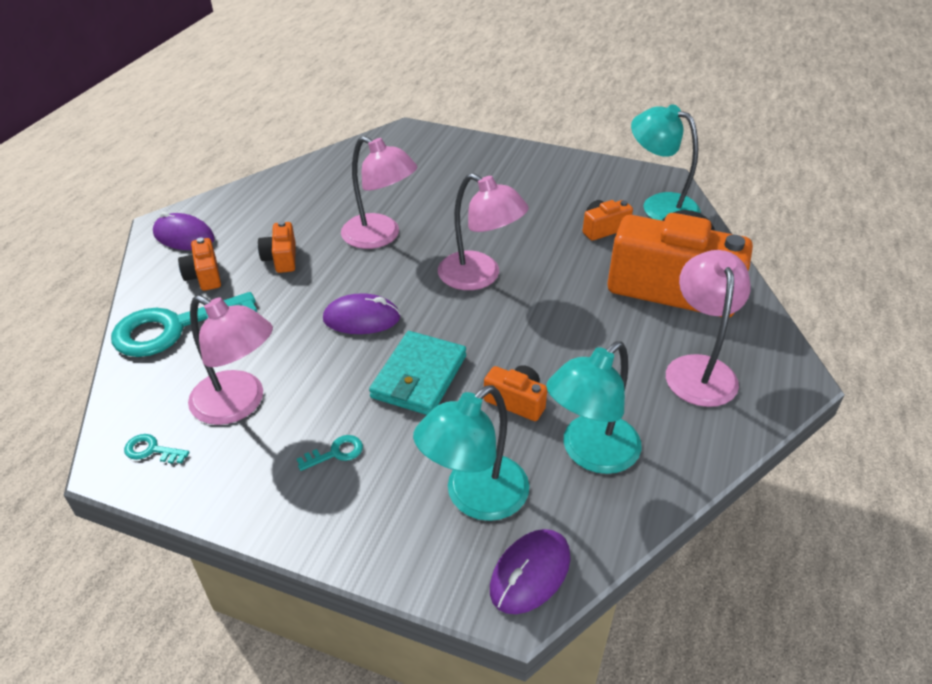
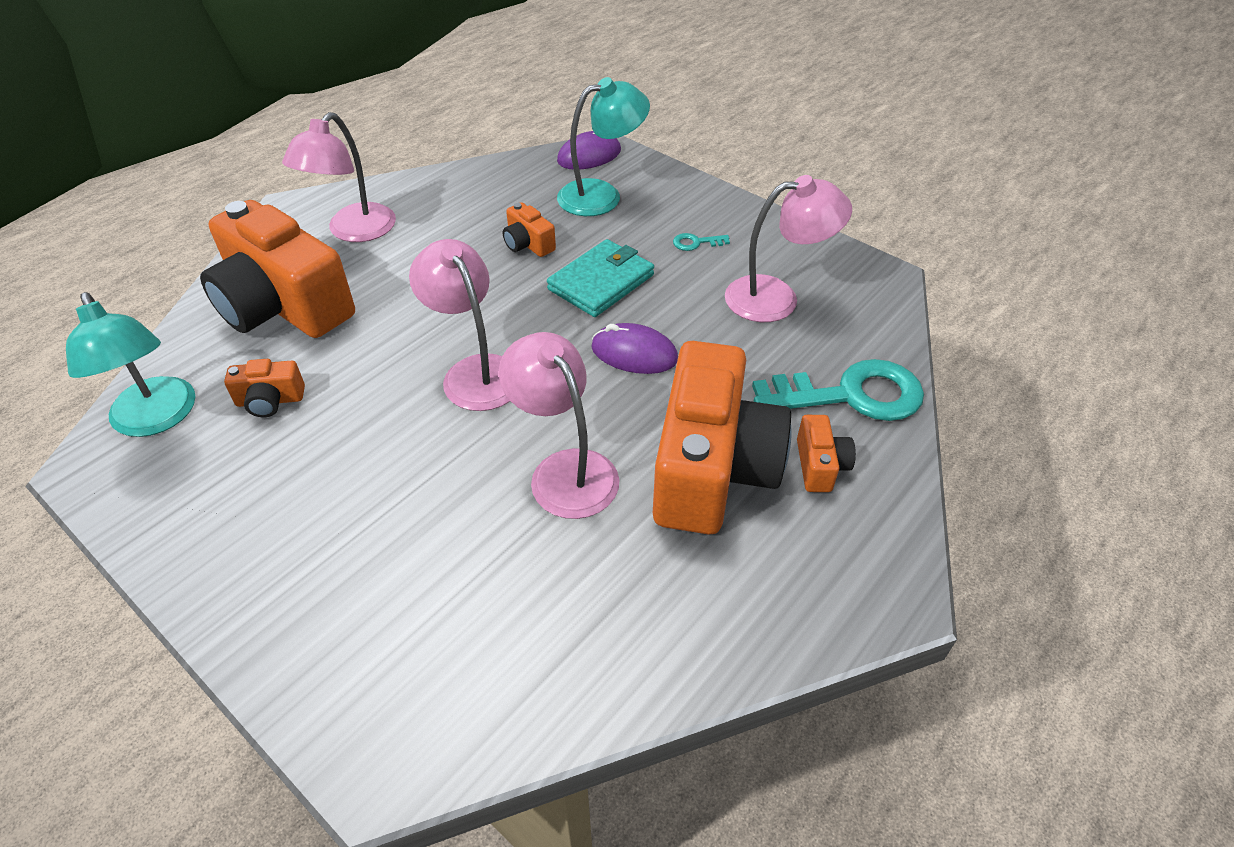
camera: 160 degrees left, 5 degrees up
(151, 450) = (854, 279): turquoise key -> none
(184, 236) = (857, 556): purple mouse -> none
(239, 404) = (776, 297): pink lamp -> pink lamp turned 120 degrees clockwise
(281, 258) = (712, 468): orange camera -> orange camera, size x2.40
(590, 453) = (499, 200): turquoise lamp -> none

